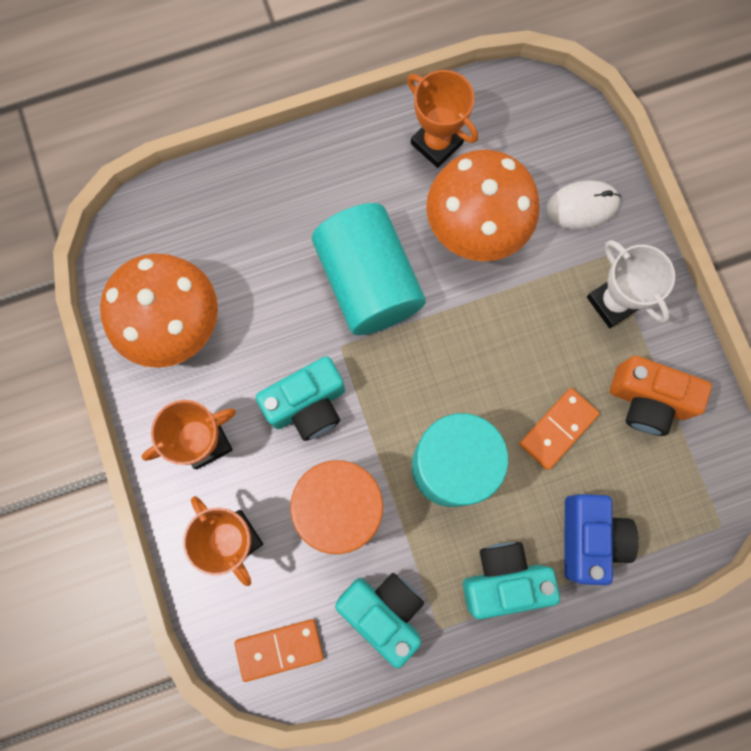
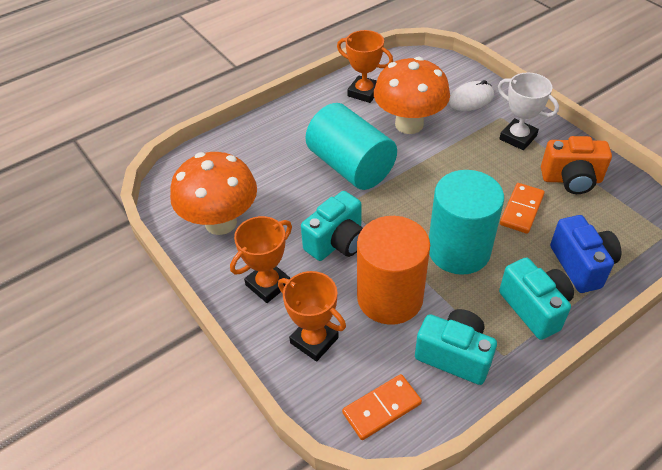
camera: 15 degrees left, 30 degrees down
(503, 579) = (534, 308): turquoise camera -> turquoise camera turned 90 degrees clockwise

